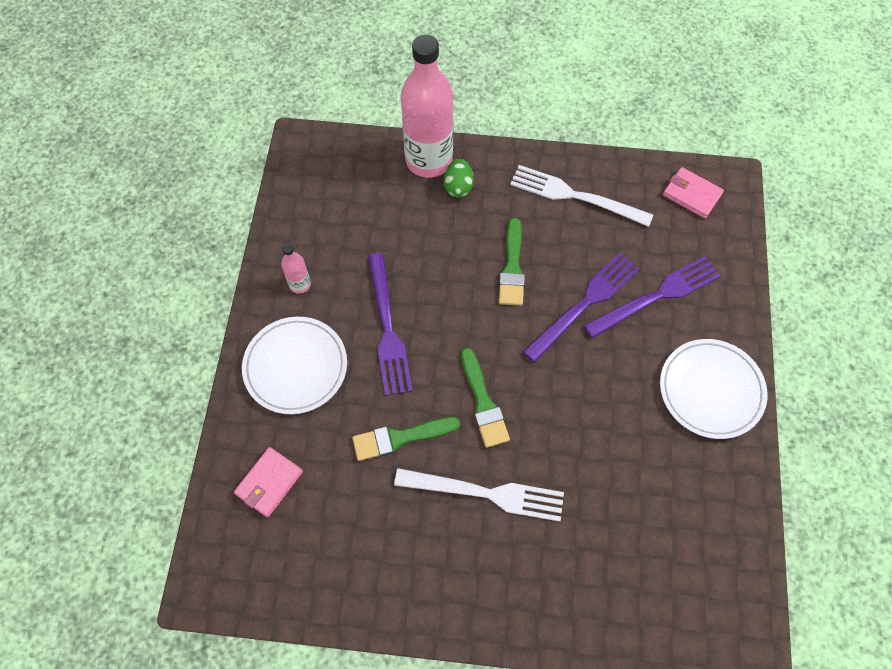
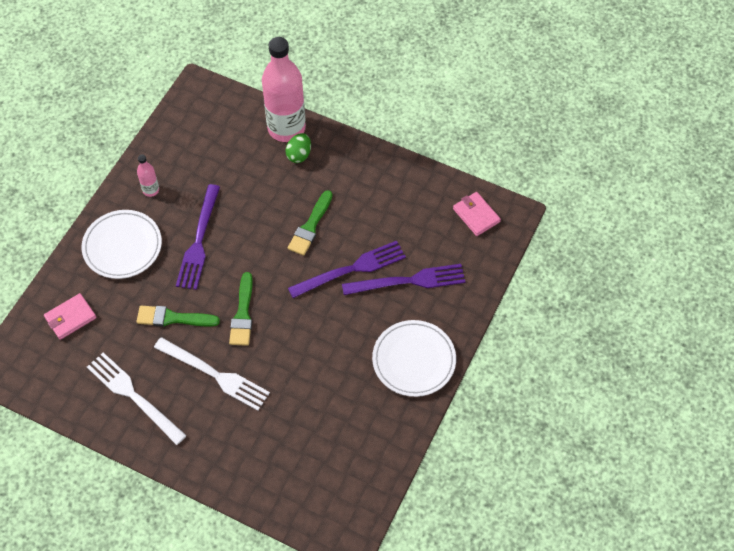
camera: 20 degrees right, 5 degrees down
(573, 196) = (383, 188): white fork -> white fork (132, 395)

